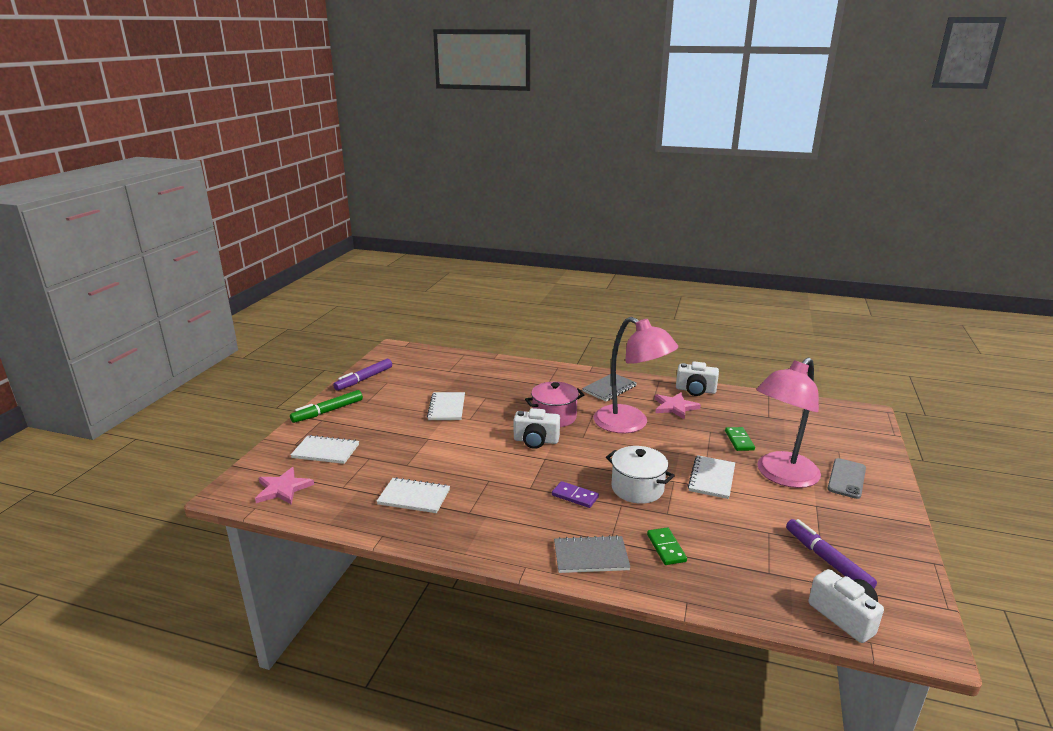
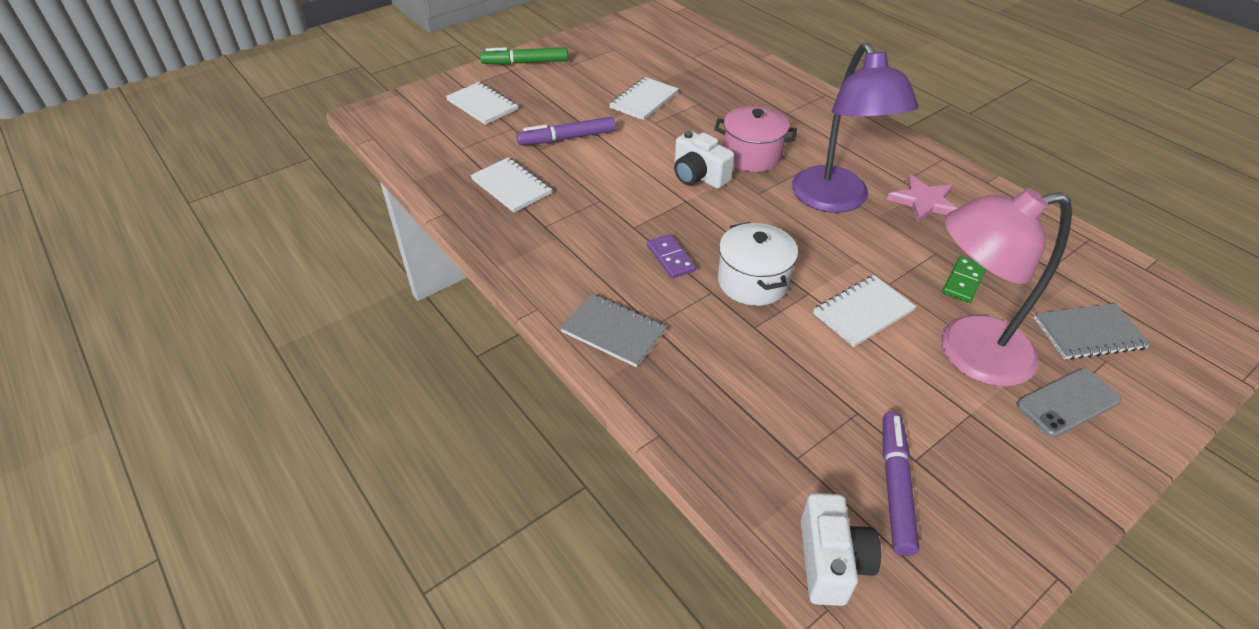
camera: 35 degrees right, 20 degrees up
(283, 489) = (411, 129): pink star -> none
(364, 379) = (594, 38): purple marker -> purple marker (567, 138)
(609, 388) = (861, 145): grey notebook -> grey notebook (1088, 333)
(630, 424) = (836, 200): pink lamp -> purple lamp
(666, 548) = (706, 365): green domino -> none
(695, 390) = (982, 190): white camera -> none

